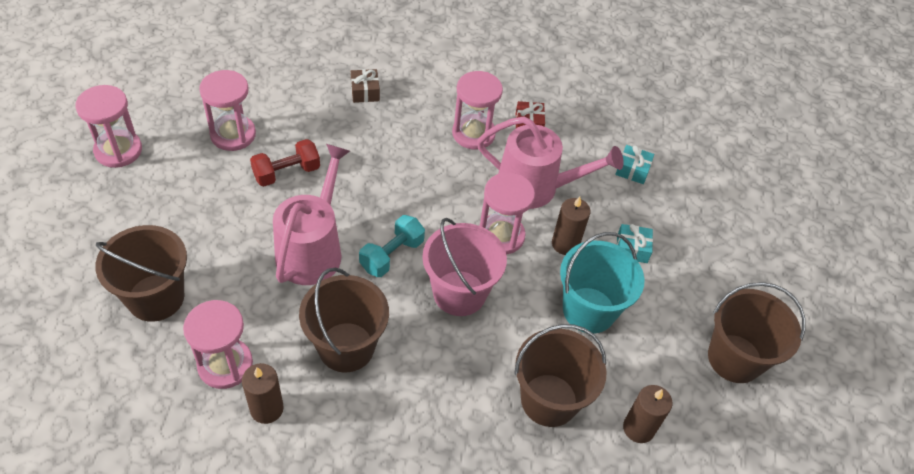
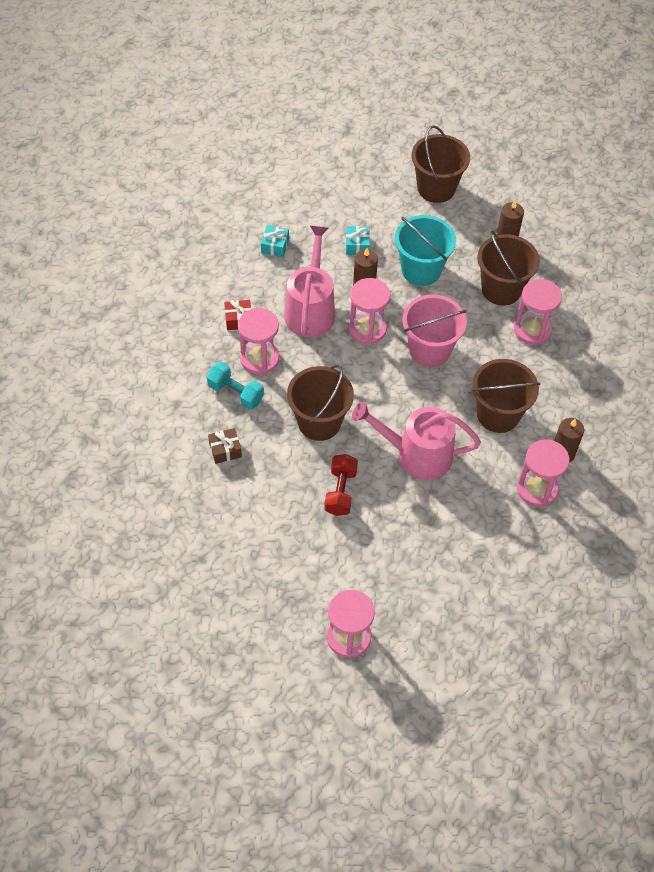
camera: 95 degrees left, 5 degrees up
(156, 297) = (494, 554): brown bucket -> brown bucket (319, 422)
(233, 134) = (305, 546): pink hourglass -> pink hourglass (532, 329)
(286, 173) = (340, 491): red dumbbell -> red dumbbell turned 45 degrees clockwise
(392, 255) = (407, 399): turquoise dumbbell -> turquoise dumbbell (236, 393)

